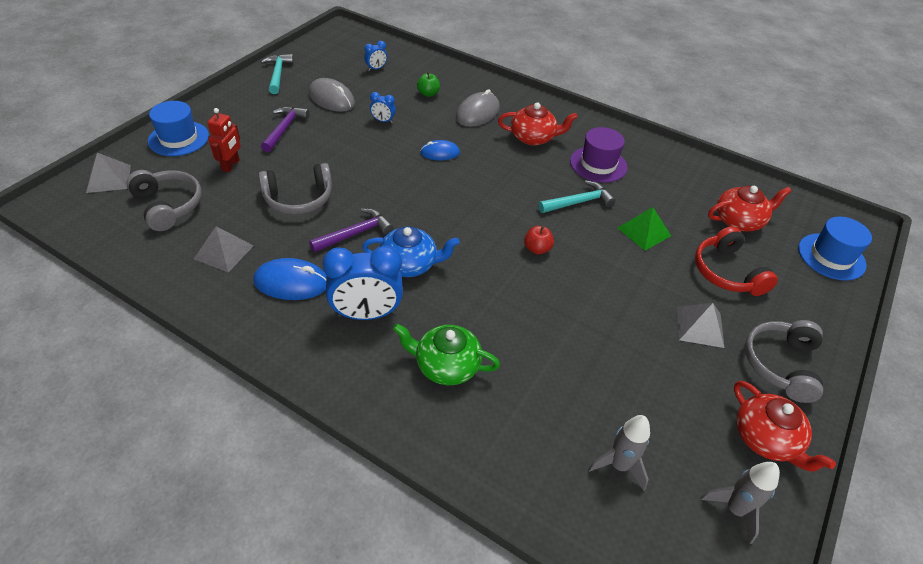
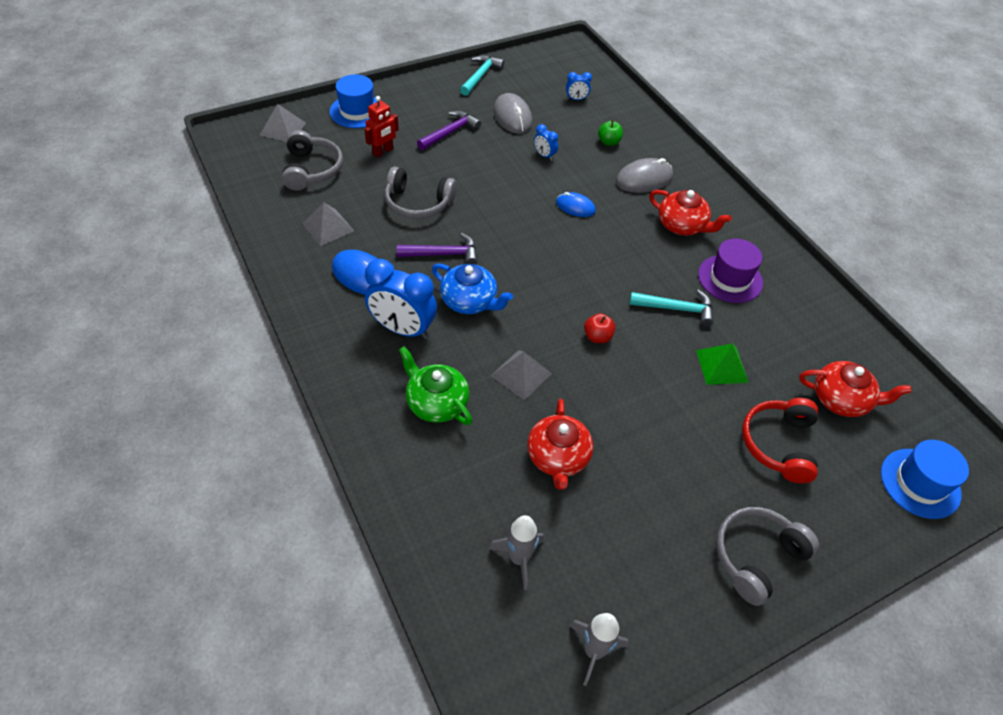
camera: 30 degrees right, 5 degrees up
(700, 326) = (702, 481): grey pyramid -> grey pyramid (521, 374)
(766, 439) = (679, 612): red teapot -> red teapot (558, 457)

